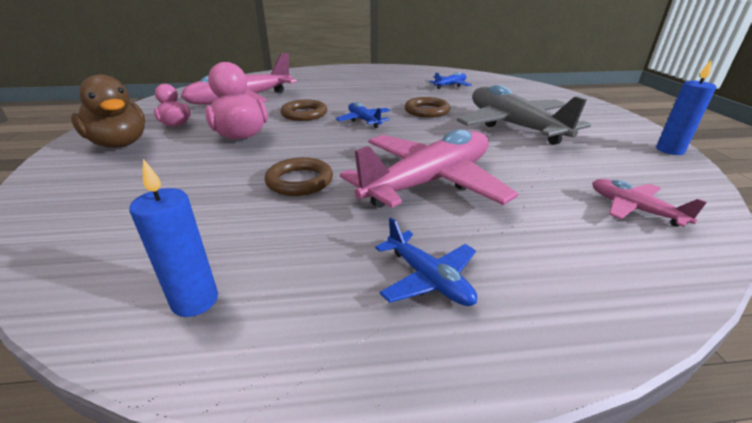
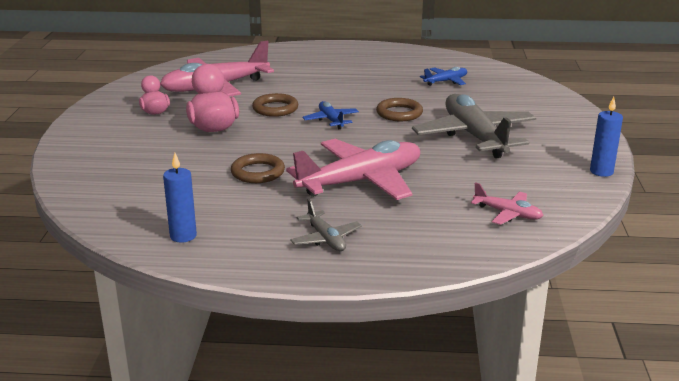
camera: 10 degrees right, 5 degrees down
(120, 144) = (111, 129): brown duck -> none
(428, 279) = (326, 239): blue plane -> grey plane
(634, 209) = (508, 214): pink plane -> pink plane turned 150 degrees clockwise

